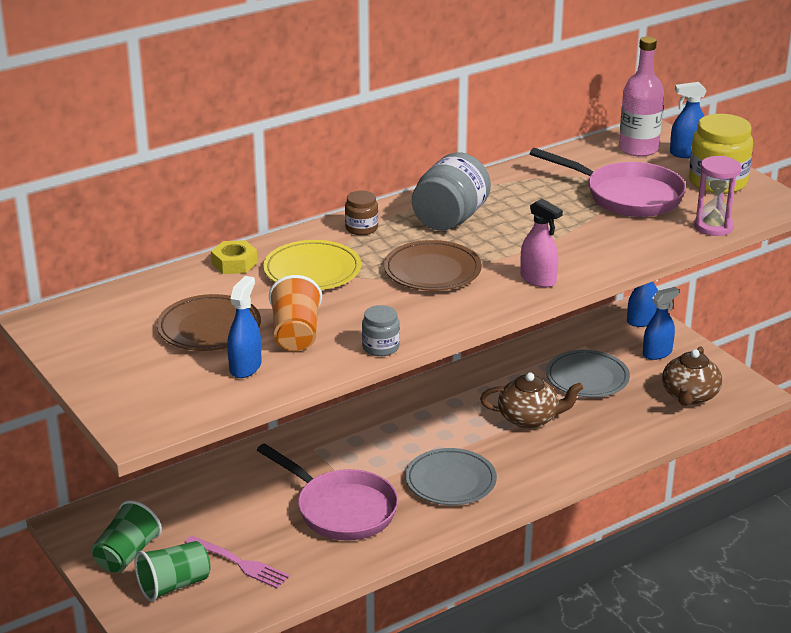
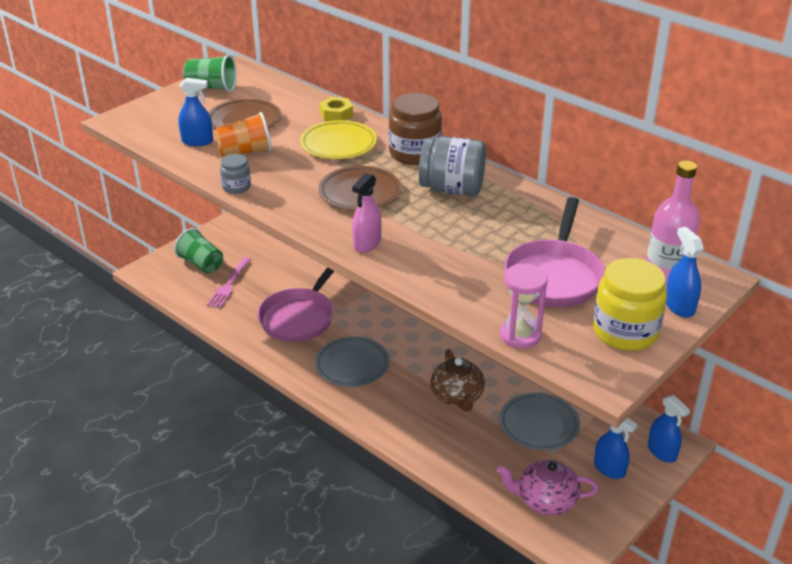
camera: 75 degrees right, 5 degrees up
(126, 555) = (227, 240): green cup -> green cup (212, 87)
(361, 228) = (414, 153): brown jar -> brown jar, size x1.88
(689, 396) = (545, 500): brown teapot -> pink teapot

